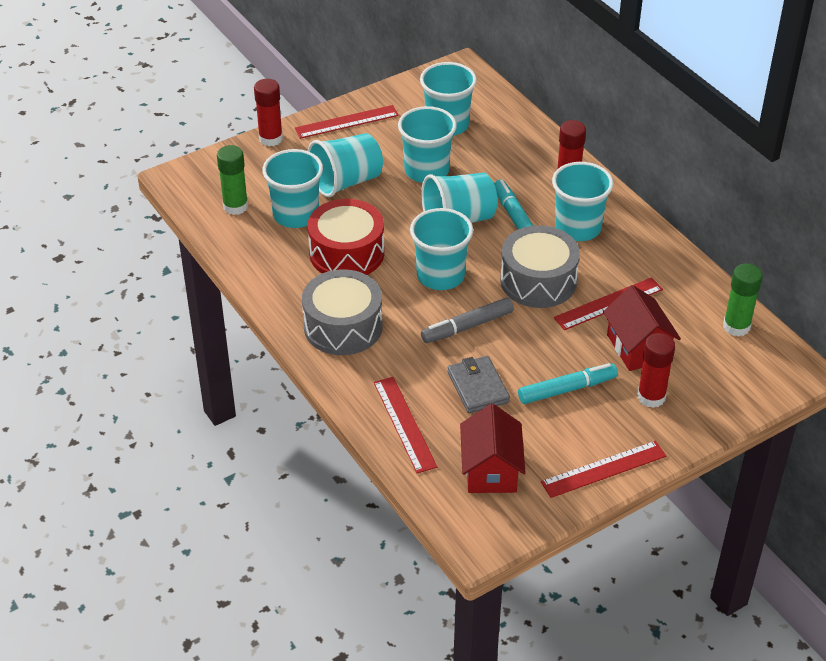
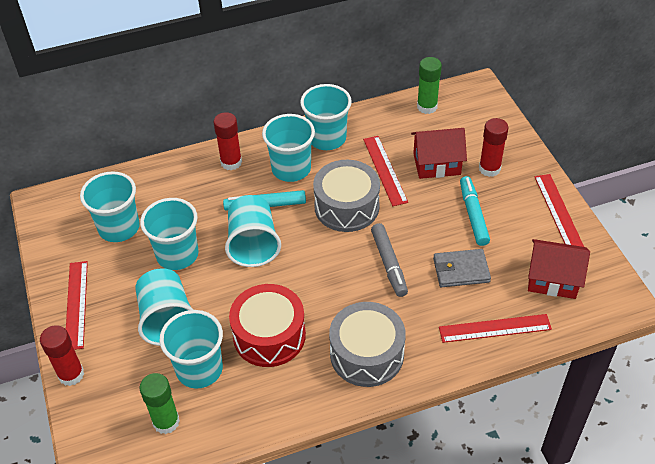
camera: 75 degrees left, 5 degrees up
(440, 276) = (321, 270): turquoise cup -> turquoise cup (327, 138)

